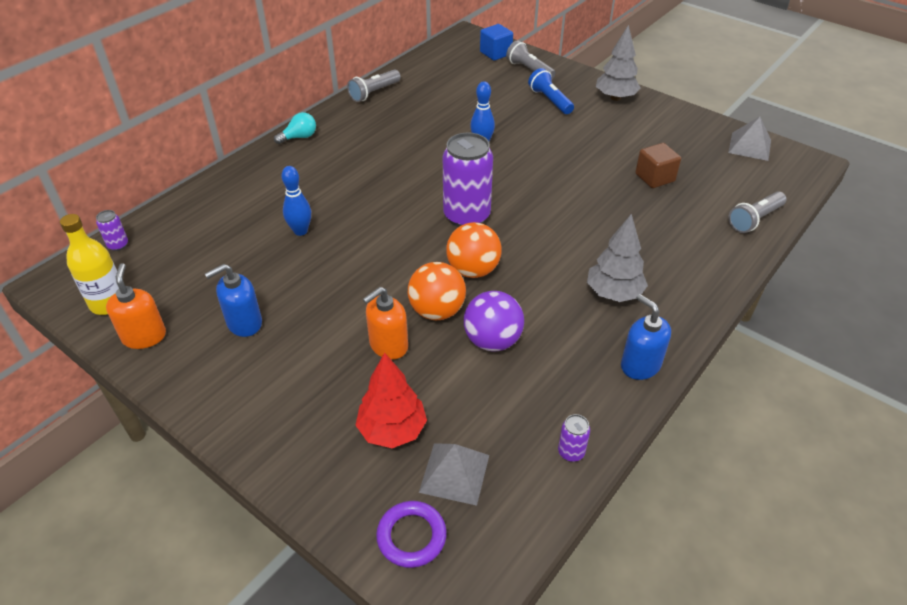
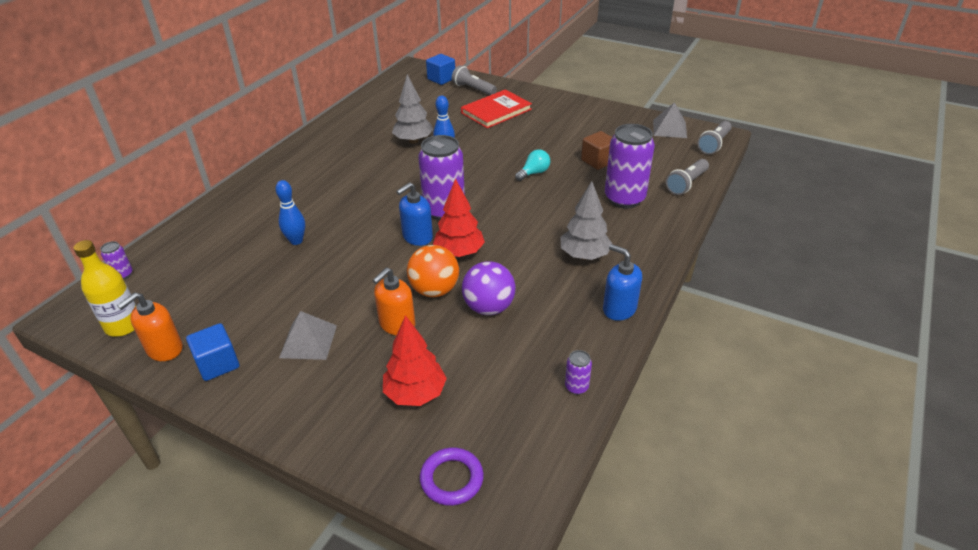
camera: 10 degrees left, 5 degrees down
(144, 336) = (164, 349): orange soap dispenser -> orange soap dispenser turned 120 degrees counterclockwise
(194, 362) = (218, 364): none -> blue cube
(244, 323) = (259, 324): blue soap dispenser -> blue soap dispenser (417, 237)
(299, 137) = (279, 164): turquoise light bulb -> turquoise light bulb (534, 173)
(374, 93) = (340, 121): grey flashlight -> grey flashlight (714, 144)
(454, 473) = (478, 420): grey pyramid -> grey pyramid (308, 341)
(473, 270) = (459, 253): orange ball -> red tree
(550, 100) = (496, 111): blue flashlight -> red book
(615, 97) = (551, 103): grey tree -> grey tree (413, 141)
(676, 229) = (624, 199): none -> purple can

